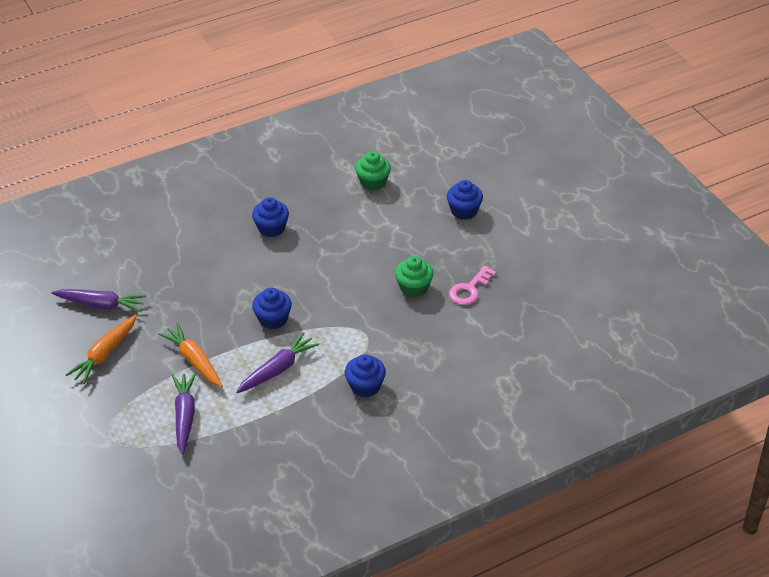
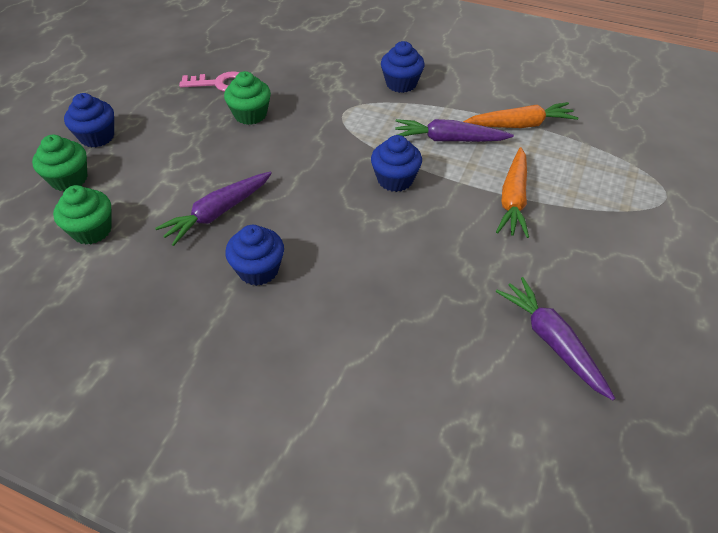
camera: 130 degrees left, 5 degrees up
(105, 354) = (601, 276): orange carrot -> orange carrot (520, 125)
(185, 416) = (574, 162): purple carrot -> purple carrot (218, 213)
(430, 187) = (69, 179): none -> green cupcake

